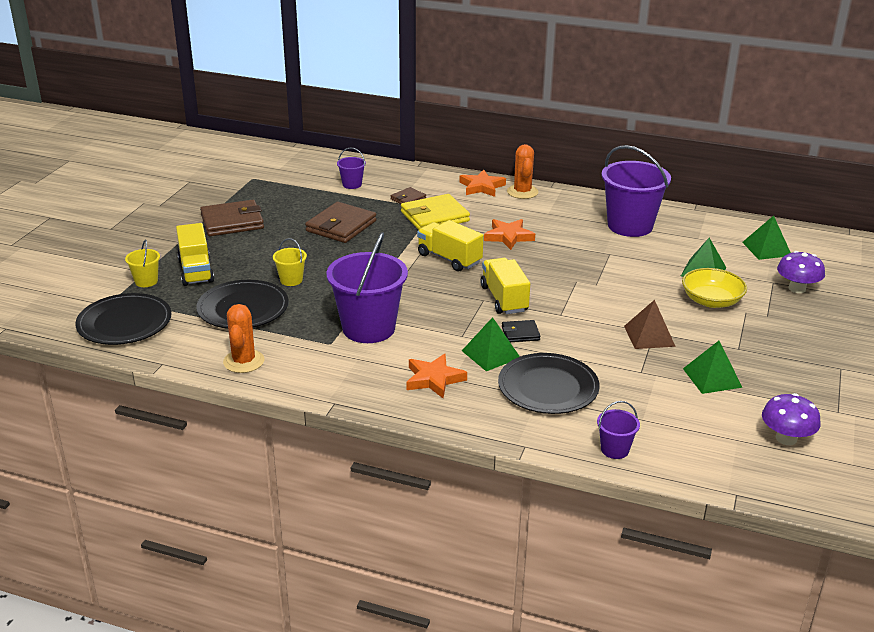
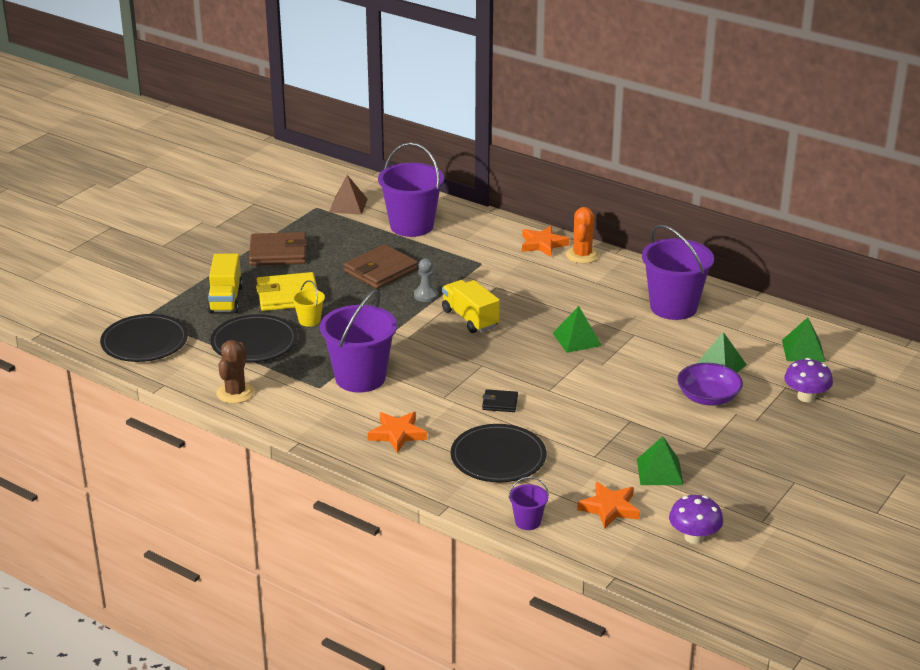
camera: 15 degrees right, 0 degrees up
(146, 281) = (177, 304): yellow bucket -> none
(244, 361) = (235, 393): orange cactus -> brown cactus
(352, 184) = (411, 226): purple bucket -> purple bucket, size x2.19
(396, 243) = (426, 295): none -> grey pawn
(408, 199) = (460, 249): brown wallet -> none
(434, 216) = (478, 272): yellow wallet -> yellow wallet (287, 296)
(490, 354) = (461, 418): green pyramid -> green pyramid (577, 339)
(504, 299) = (502, 367): yellow truck -> none
(508, 237) = (541, 303): orange star -> orange star (609, 508)
(649, 336) = (623, 423): brown pyramid -> brown pyramid (348, 205)
(711, 301) = (708, 397): yellow bowl -> purple bowl

